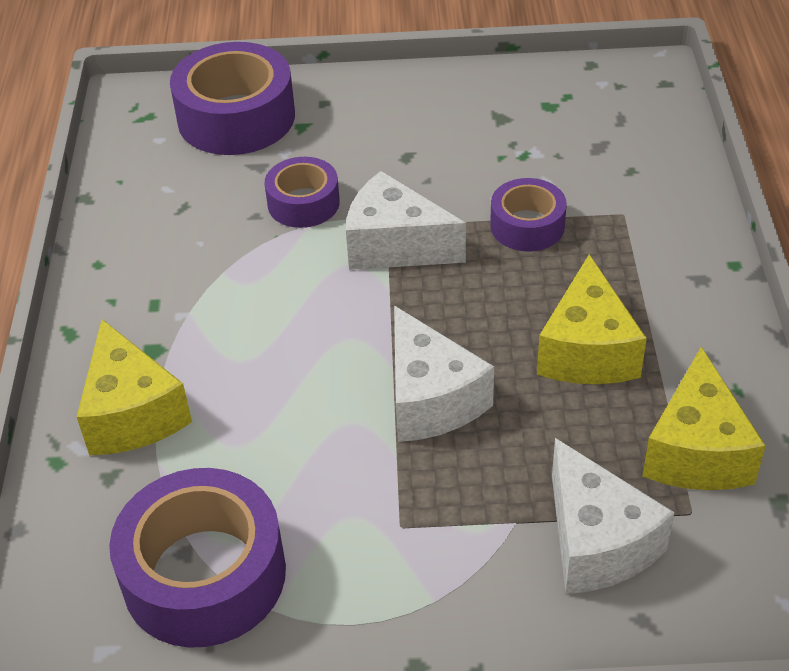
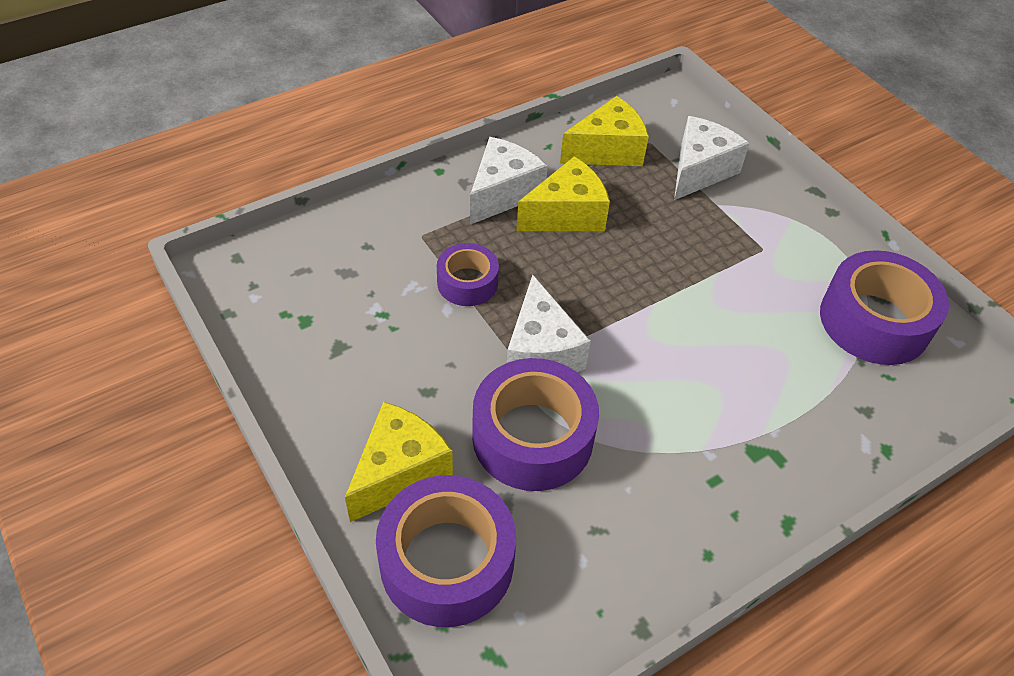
camera: 125 degrees left, 5 degrees up
(132, 413) = (814, 428): yellow cheese -> yellow cheese (399, 472)
(303, 203) = (532, 437): purple tape -> purple tape, size x1.75
(430, 399) = (665, 272): white cheese -> white cheese (503, 193)

